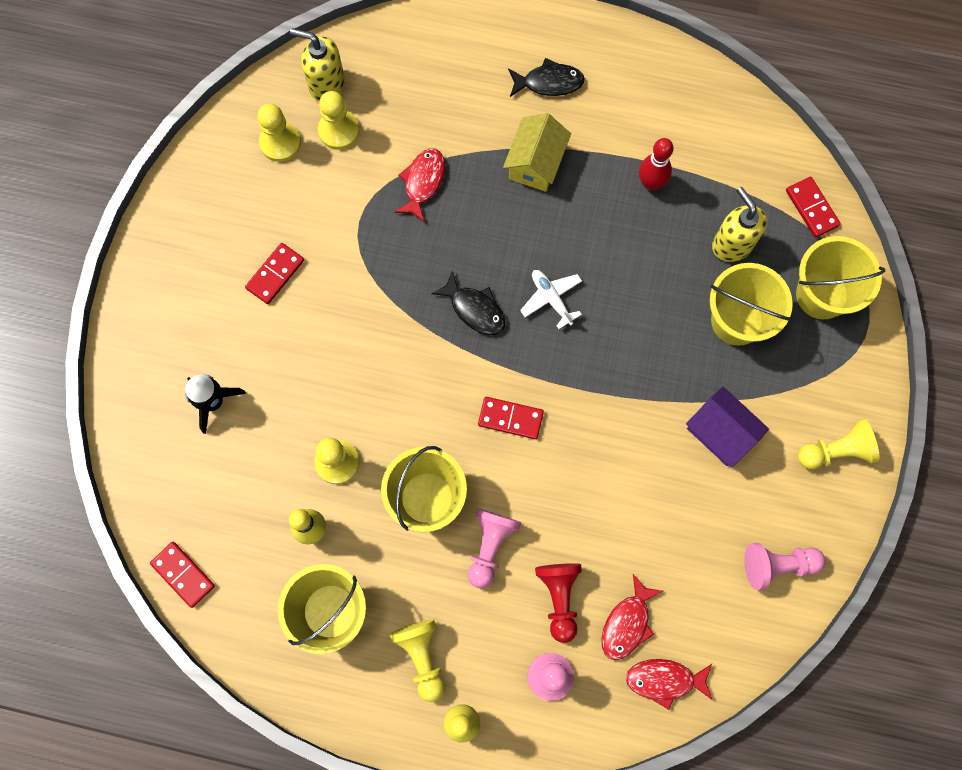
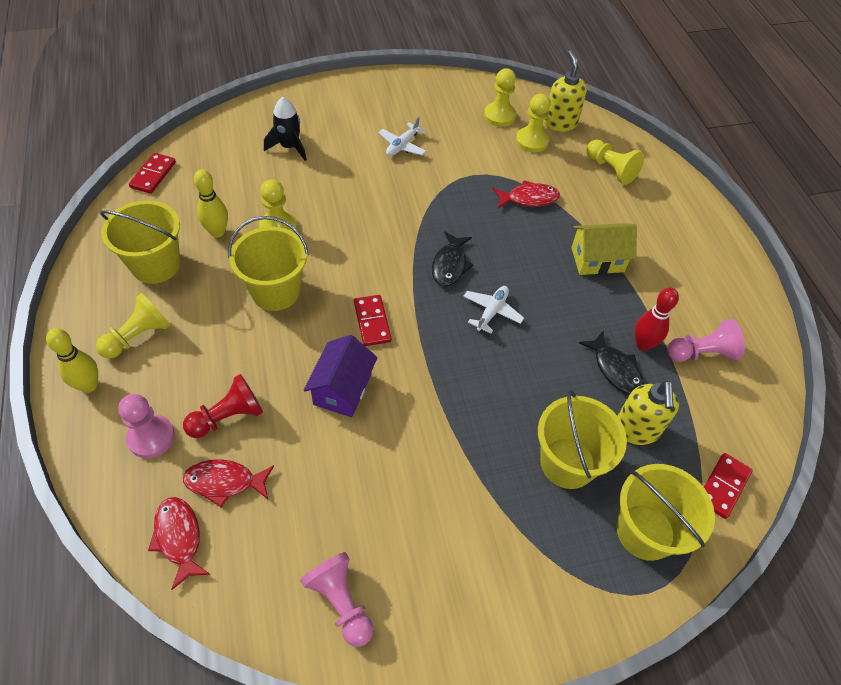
camera: 60 degrees right, 20 degrees down
(275, 274) = (402, 145): red domino -> white plane
(490, 546) = (253, 348): pink pawn -> pink pawn (701, 353)
(549, 82) = (669, 244): black fish -> black fish (615, 369)
(720, 432) = (450, 492): purple house -> purple house (342, 389)
(732, 244) = (636, 430): yellow soap dispenser -> yellow soap dispenser turned 150 degrees clockwise
(835, 451) = (492, 614): yellow pawn -> yellow pawn (610, 169)

